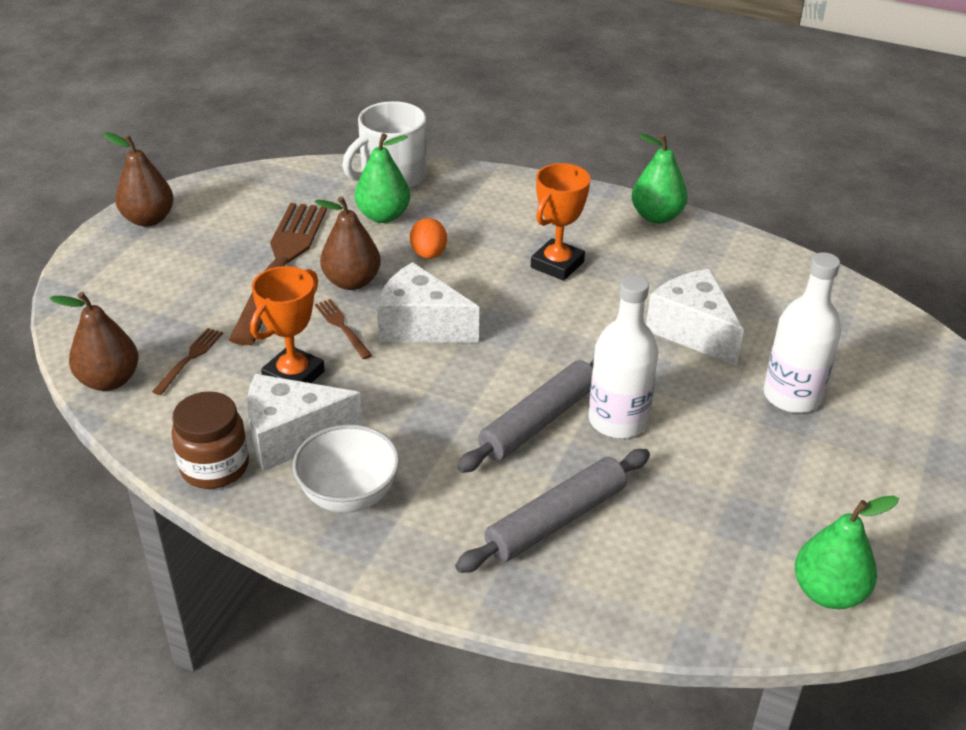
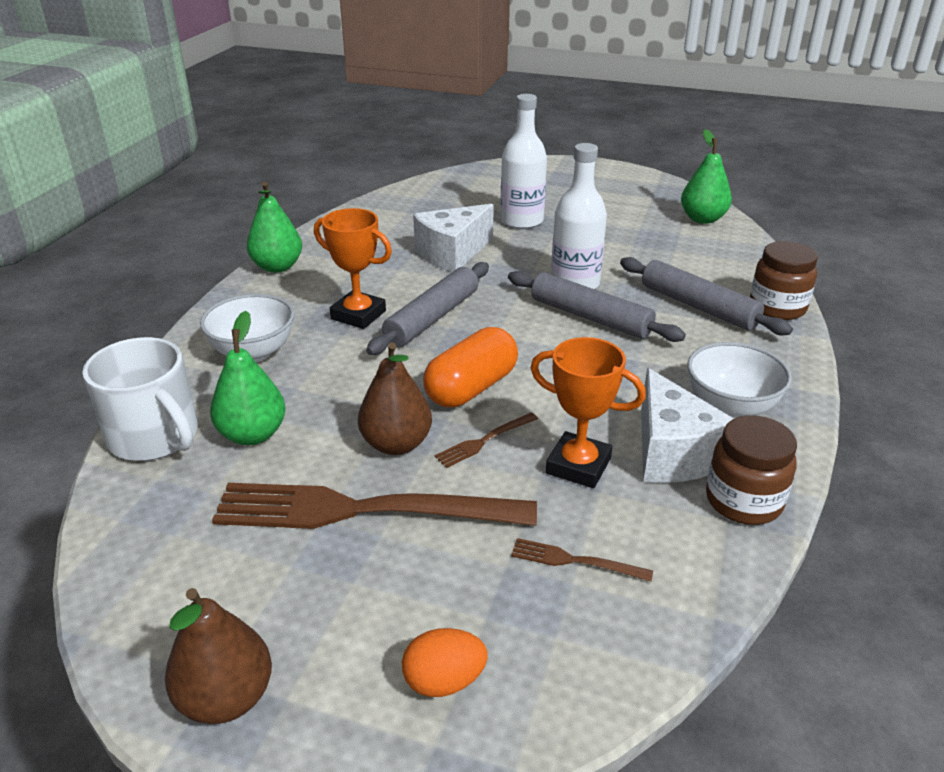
camera: 95 degrees left, 5 degrees down
(109, 380) = (643, 636): brown pear -> none
(420, 326) = (471, 388): white cheese -> orange capsule
(428, 254) = (339, 393): orange egg -> orange egg (444, 681)
(498, 211) = (253, 352): none -> white bowl
(547, 600) = (777, 307): none -> brown jar
(548, 309) = (432, 318): none -> grey rolling pin

